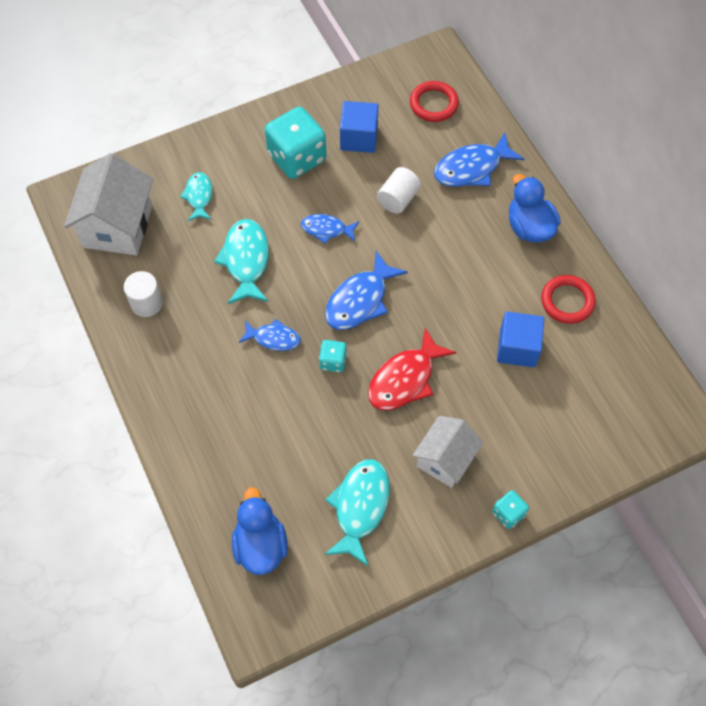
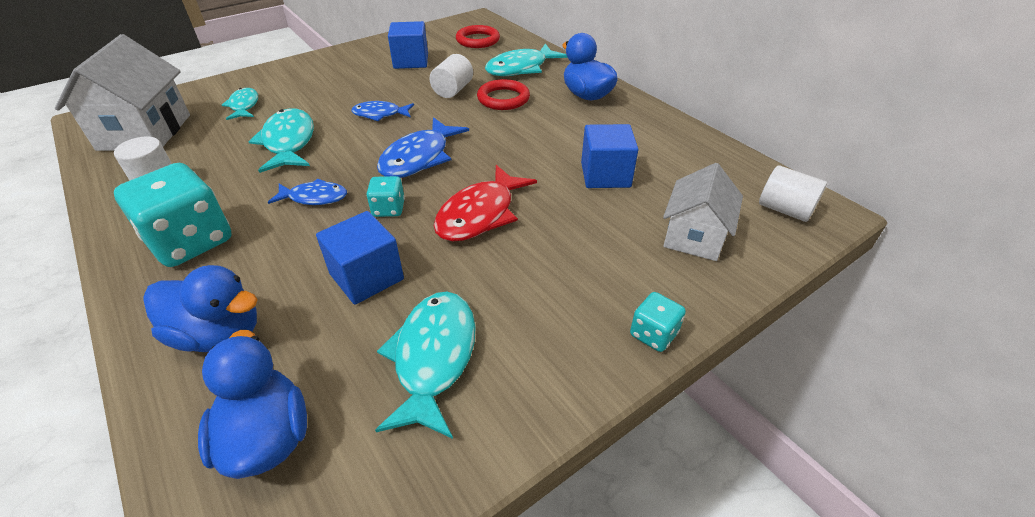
camera: 10 degrees left, 20 degrees down
(220, 465) = (219, 334): none -> blue duck
(297, 157) = (350, 76): turquoise dice -> turquoise dice (191, 241)
(316, 430) = (366, 276): none -> blue cube
(445, 459) = (547, 285): white house -> white house (694, 236)
(472, 168) = (521, 68): blue fish -> turquoise fish
(567, 301) = (644, 137): red ring -> red ring (503, 98)
(653, 413) = (784, 210): none -> white cylinder

